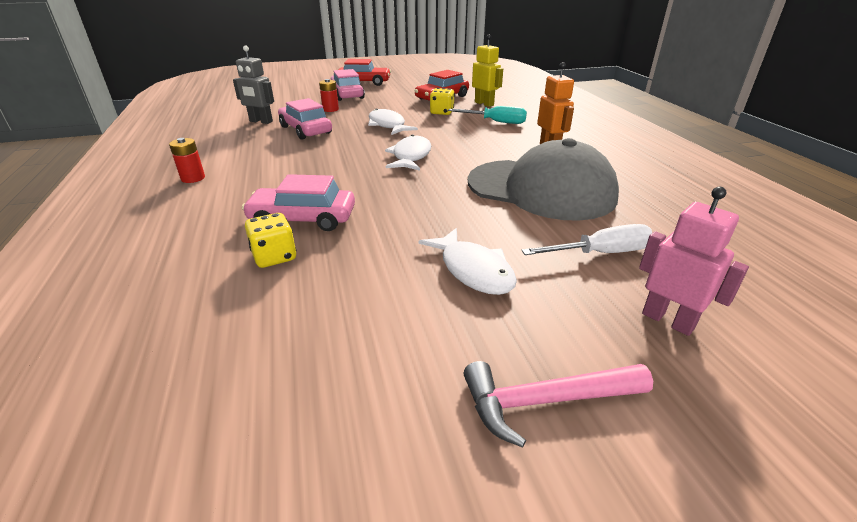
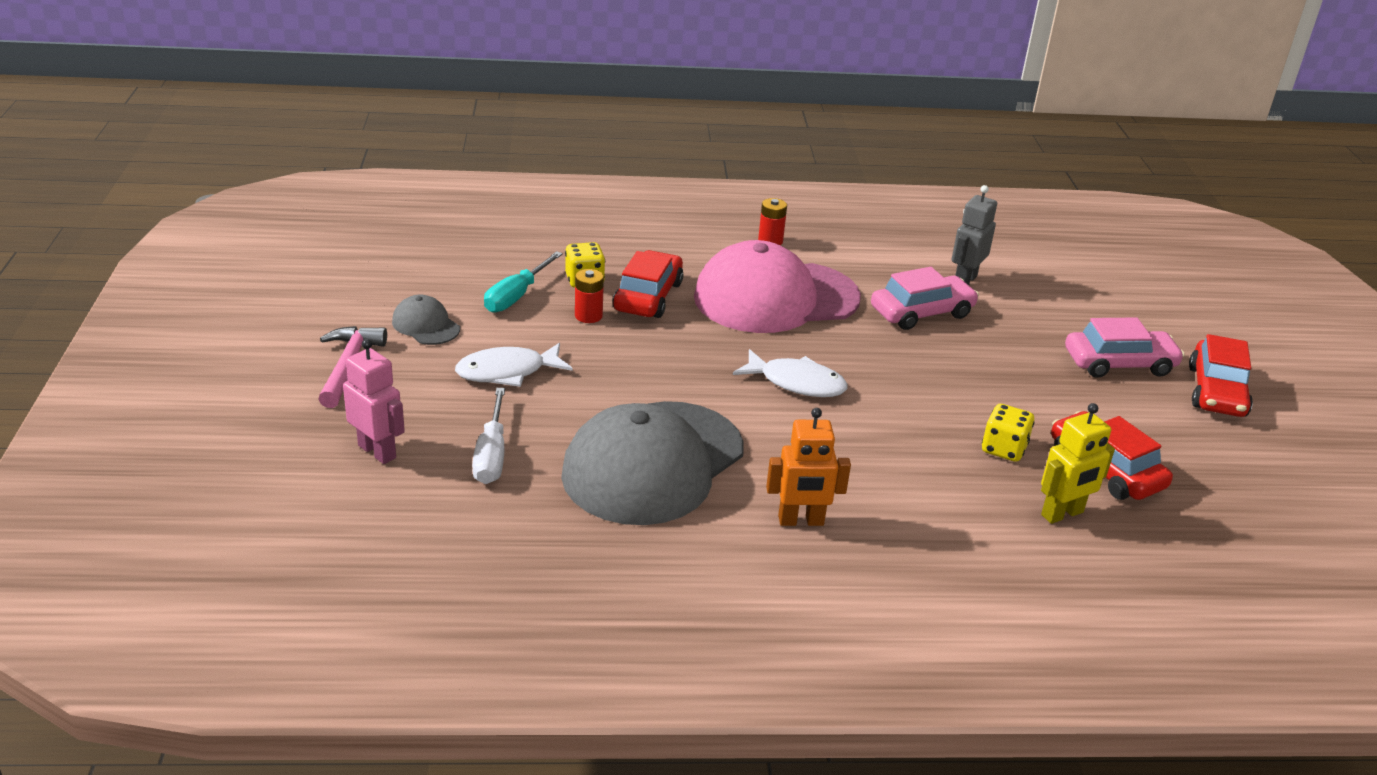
camera: 100 degrees right, 0 degrees up
(294, 170) = (775, 298): none -> pink cap
(303, 219) = (648, 296): pink car -> red car
(330, 109) = (1024, 340): red battery -> red battery (588, 316)
(388, 125) = (935, 383): white fish -> none
(411, 354) = (426, 325): none -> grey cap
(496, 122) = (942, 498): turquoise screwdriver -> turquoise screwdriver (516, 296)
(668, 320) = (377, 451): pink robot -> pink robot turned 105 degrees counterclockwise

